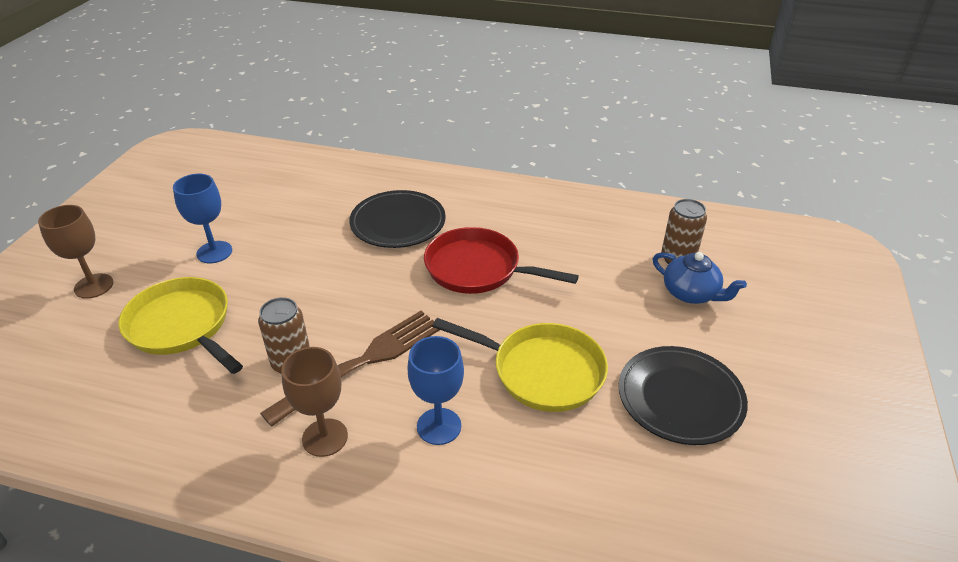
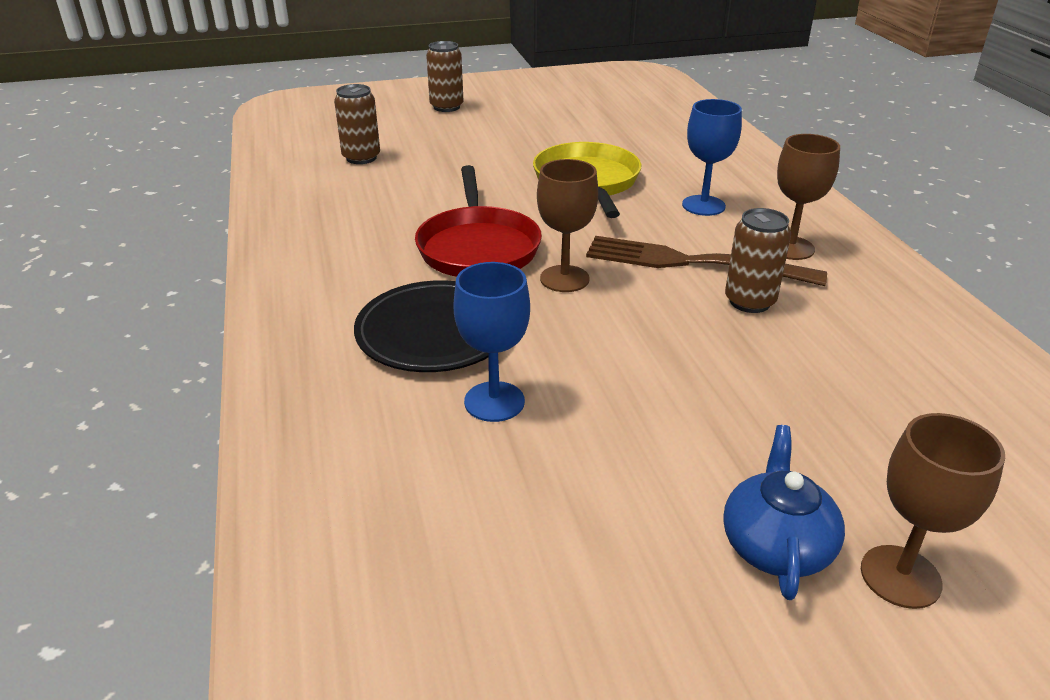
camera: 120 degrees left, 5 degrees down
(182, 326) = (820, 412): yellow pan -> none
(214, 252) = (672, 480): blue goblet -> blue goblet (494, 401)
(403, 290) = (564, 279): none -> brown goblet
(680, 398) = (549, 133): black plate -> none
(691, 293) = (413, 146): blue teapot -> blue teapot (776, 545)
(798, 349) = (446, 107): none -> brown can

